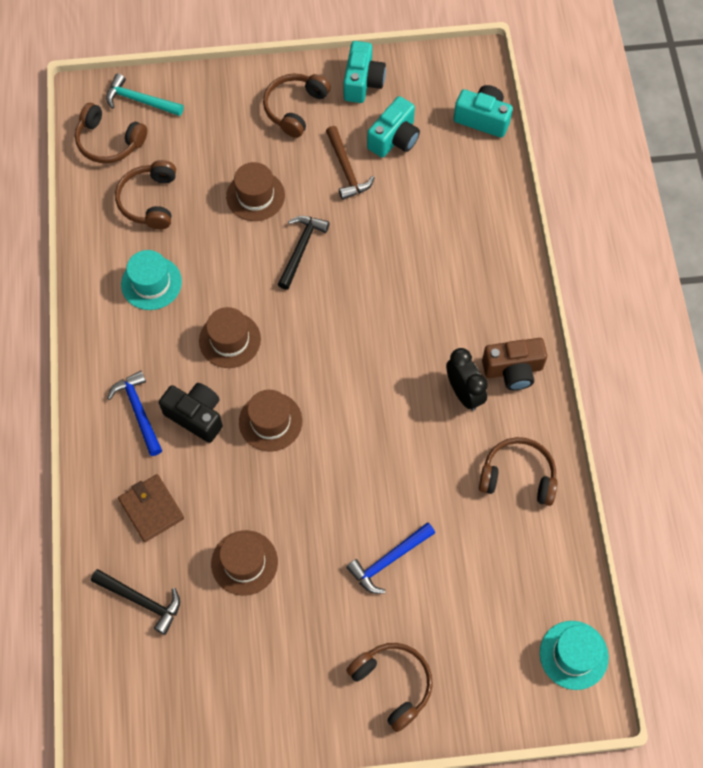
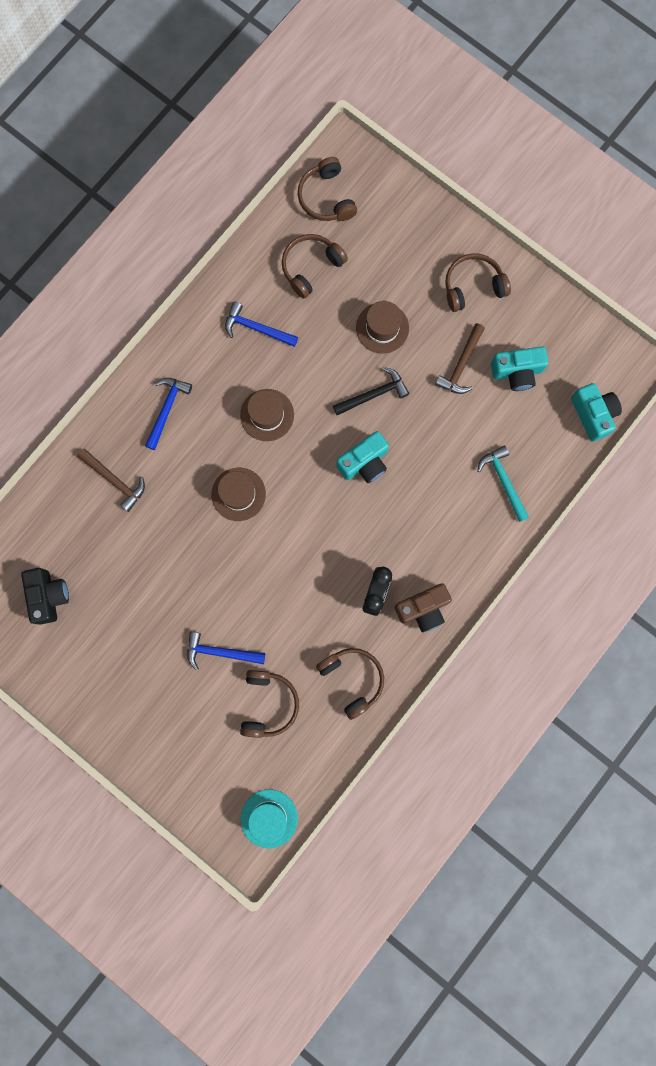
camera: 45 degrees right, 15 degrees up
(140, 100) = (376, 184): turquoise hammer -> turquoise hammer (503, 481)
(141, 601) = (56, 533): black hammer -> none
(151, 283) = (256, 328): turquoise hat -> blue hammer
(151, 509) = (115, 481): brown wallet -> brown hammer
(196, 416) = (198, 446): black camera -> black camera (49, 596)
(244, 562) = (136, 568): brown hat -> none
(362, 82) = (539, 309): turquoise camera -> turquoise camera (364, 463)
(393, 684) = (148, 727): brown headphones -> brown headphones (268, 704)
(513, 370) = (423, 609): brown camera -> brown camera turned 60 degrees counterclockwise

